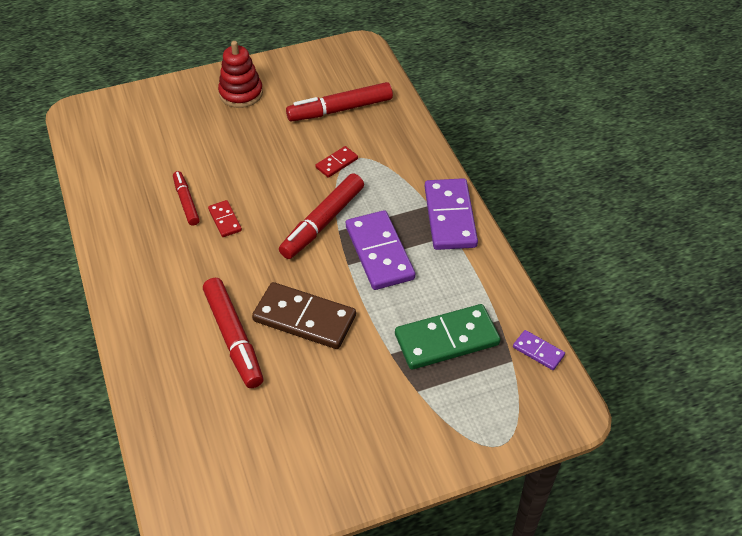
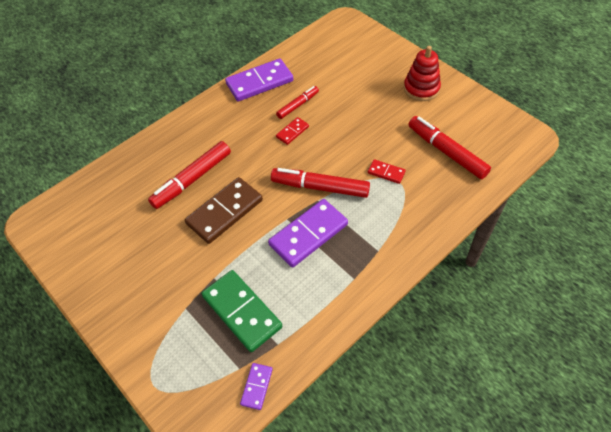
camera: 70 degrees right, 5 degrees up
(304, 318) = (225, 212): brown domino -> brown domino turned 45 degrees clockwise
(450, 217) = (373, 270): purple domino -> purple domino (259, 82)

